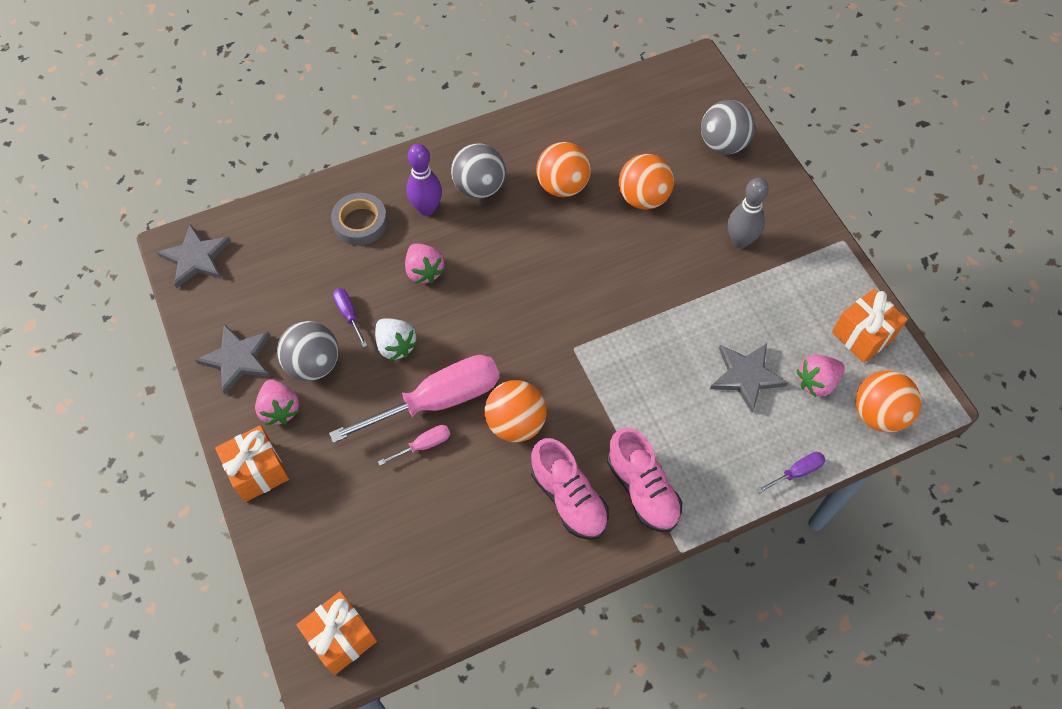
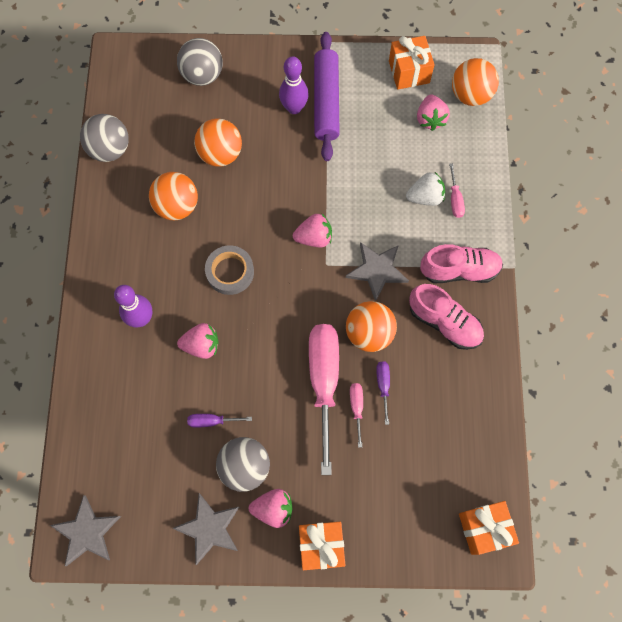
camera: 65 degrees left, 10 degrees up
(360, 222) = (126, 378): grey tape -> grey tape (230, 272)
(396, 346) = (259, 395): white strawberry -> white strawberry (425, 197)
(479, 187) = (143, 269): grey ball -> grey ball (110, 149)
(568, 498) = (444, 322): pink shoe -> pink shoe turned 45 degrees clockwise
(598, 323) = (314, 237): none -> pink strawberry
(730, 449) = (455, 199): none -> pink screwdriver
(740, 241) = (294, 108): grey bowling pin -> purple bowling pin
(746, 376) = (405, 160): grey star -> grey star (377, 270)
(768, 268) = (326, 101): none -> purple rolling pin
(796, 472) = (490, 166): purple screwdriver -> purple screwdriver (383, 386)

